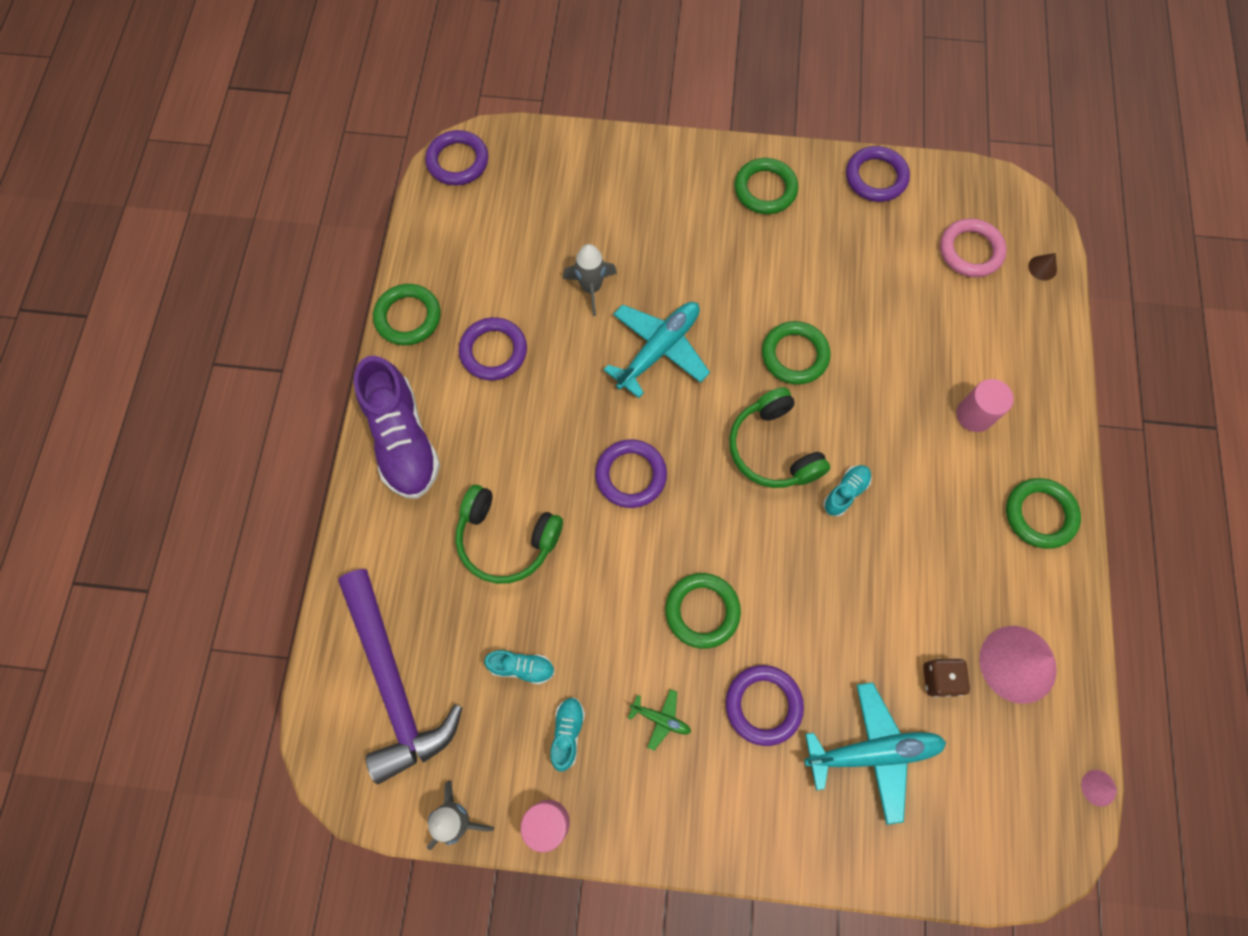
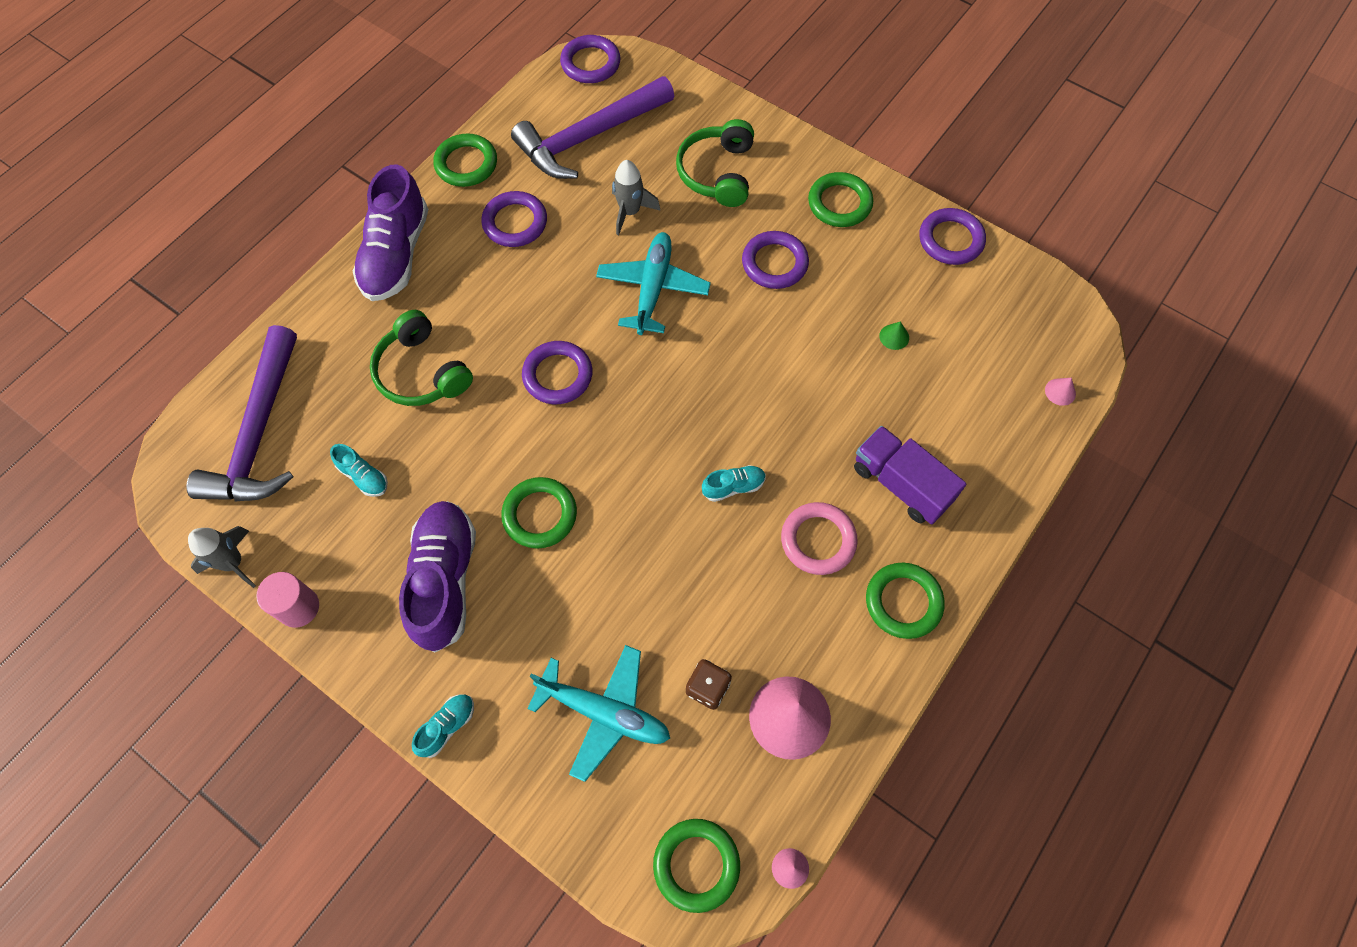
camera: 30 degrees right, 5 degrees down
(506, 234) = (589, 137): none -> purple hammer
(567, 733) = (362, 548): turquoise shoe -> turquoise shoe (447, 727)
(659, 349) = (653, 288): turquoise plane -> turquoise plane turned 60 degrees counterclockwise
(661, 719) = (444, 580): green plane -> purple shoe
(763, 705) = (537, 619): purple ring -> purple ring (774, 263)
(773, 449) = (694, 417): green headphones -> green headphones (717, 173)
(794, 355) = (769, 351): green ring -> green ring (696, 865)
(886, 288) = (894, 337): none -> green cone
(970, 251) = (998, 343): pink ring -> pink ring (818, 540)
(974, 415) = (901, 484): pink cylinder -> purple truck
(1042, 268) = (1060, 392): brown cone -> pink cone

